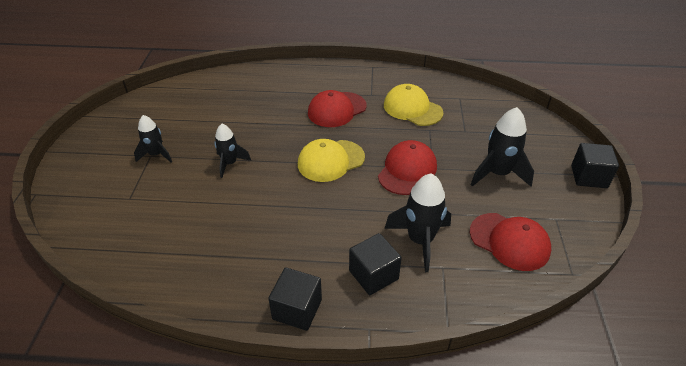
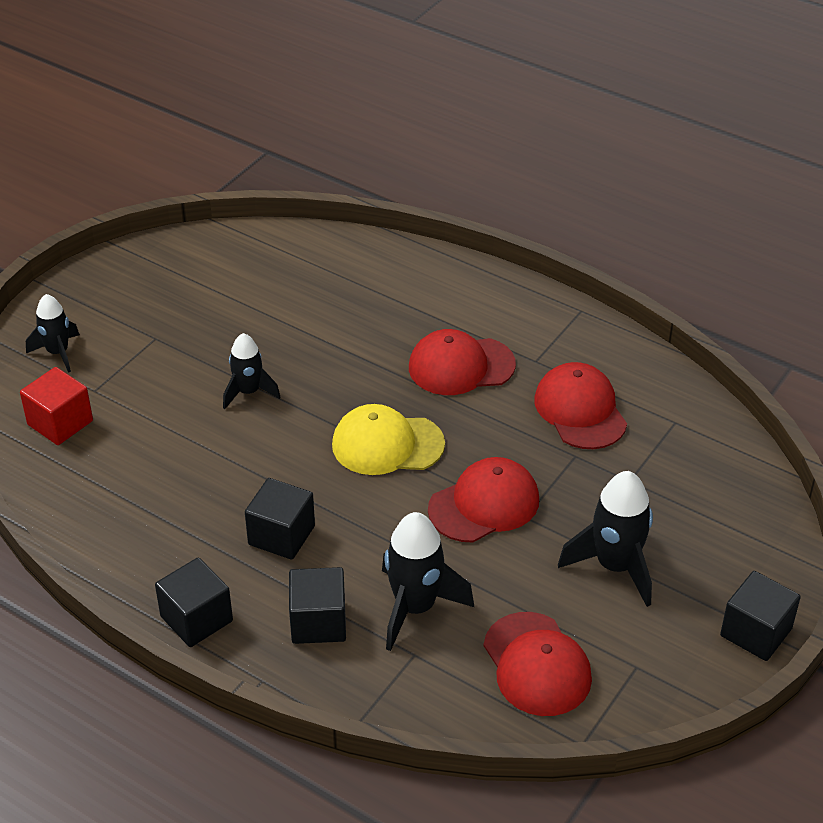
camera: 30 degrees right, 0 degrees up
(117, 226) = (60, 423): none -> red cube
(156, 155) = (163, 340): black rocket -> black rocket (58, 353)
(311, 234) = (281, 535): none -> black cube
(412, 109) = (580, 410): yellow cap -> red cap

